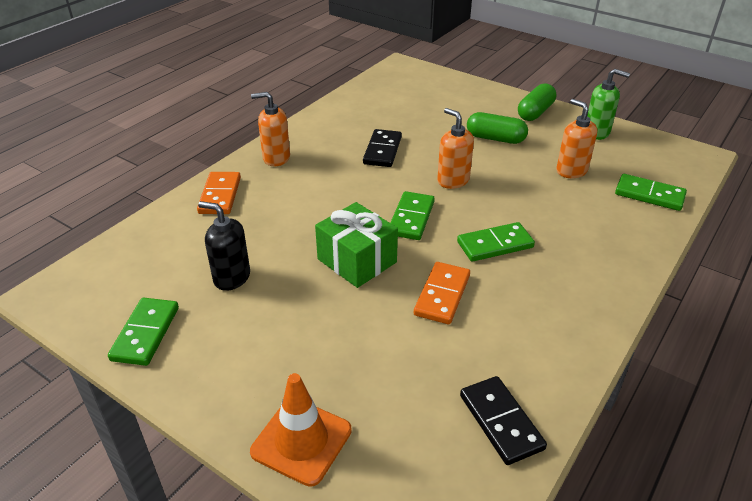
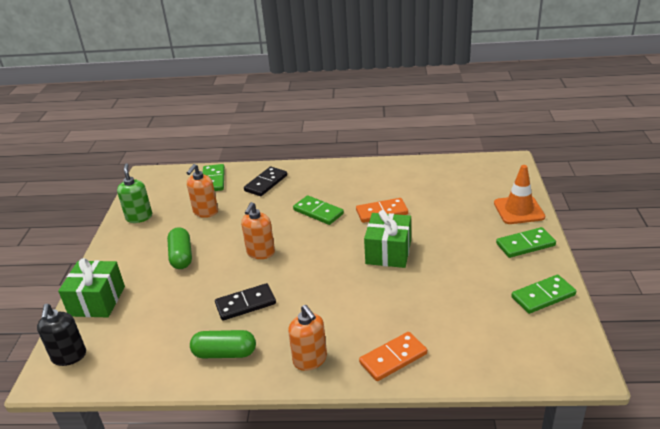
camera: 120 degrees left, 5 degrees down
(231, 277) = (462, 292): black soap dispenser -> black soap dispenser (69, 356)
(411, 218) = (323, 251): green domino -> green domino (525, 244)
(470, 92) = (97, 301): none -> green gift
(501, 422) = (439, 171): black domino -> black domino (266, 183)
(535, 112) = (120, 253): green capsule -> green capsule (225, 353)

